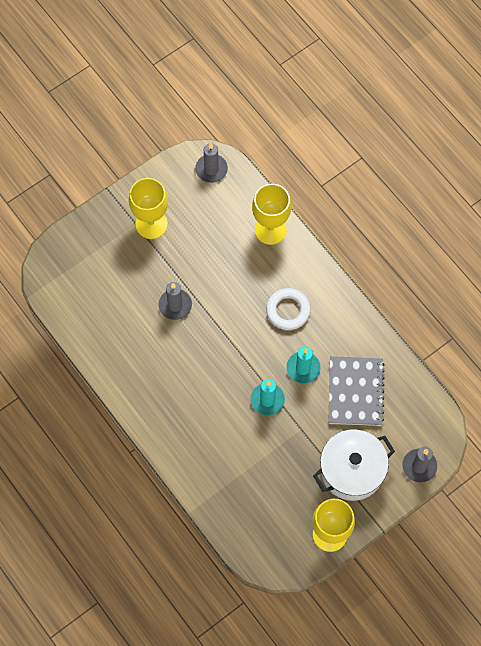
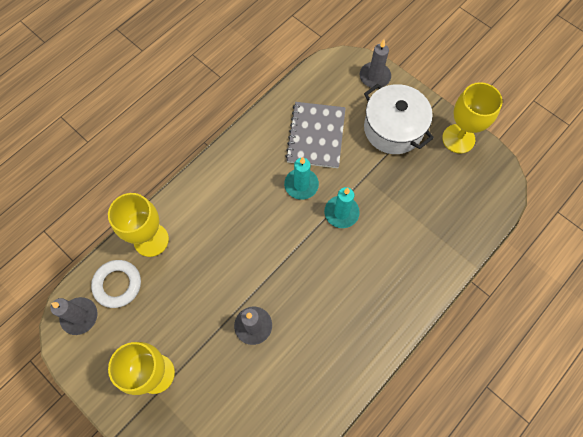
camera: 100 degrees left, 0 degrees up
(288, 310) = (242, 208): white ring -> white ring (117, 284)
(355, 392) = (316, 136): grey notebook -> grey notebook turned 75 degrees counterclockwise

